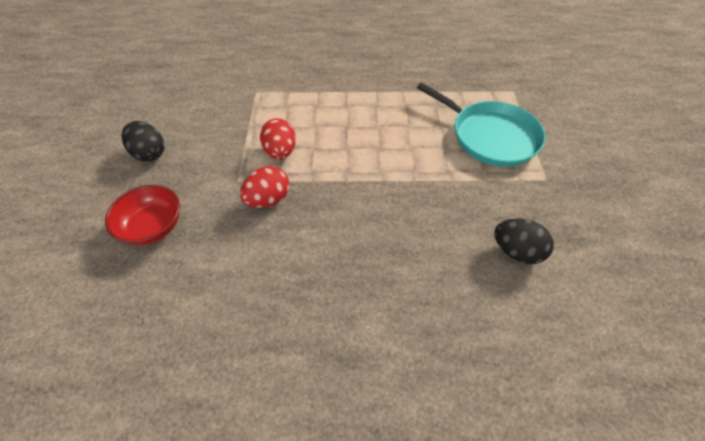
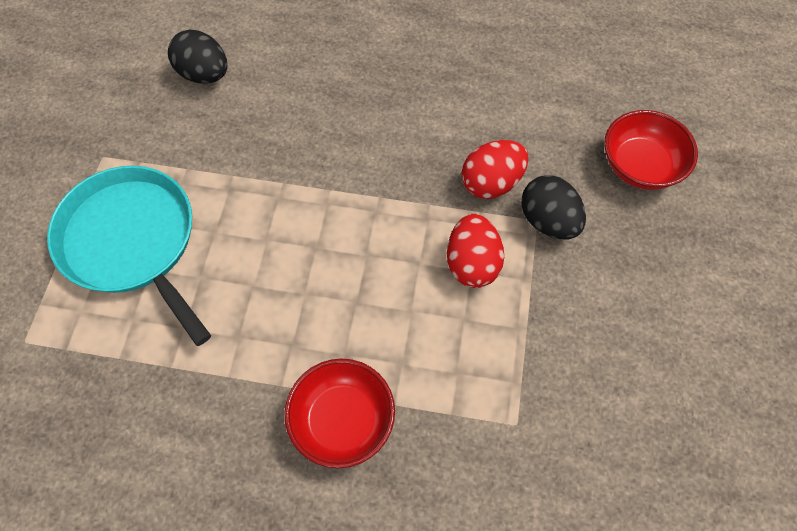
camera: 170 degrees left, 10 degrees up
(149, 153) = (683, 293): black egg -> black egg (548, 221)
(341, 83) = (342, 421): none -> red bowl

